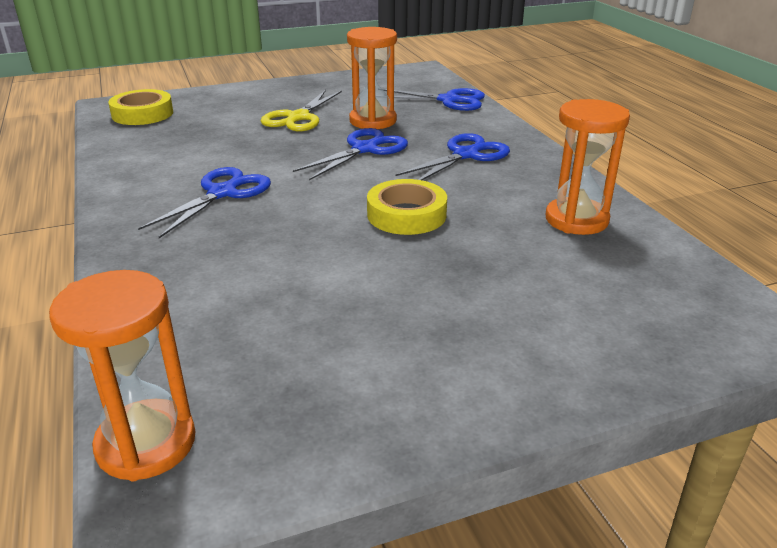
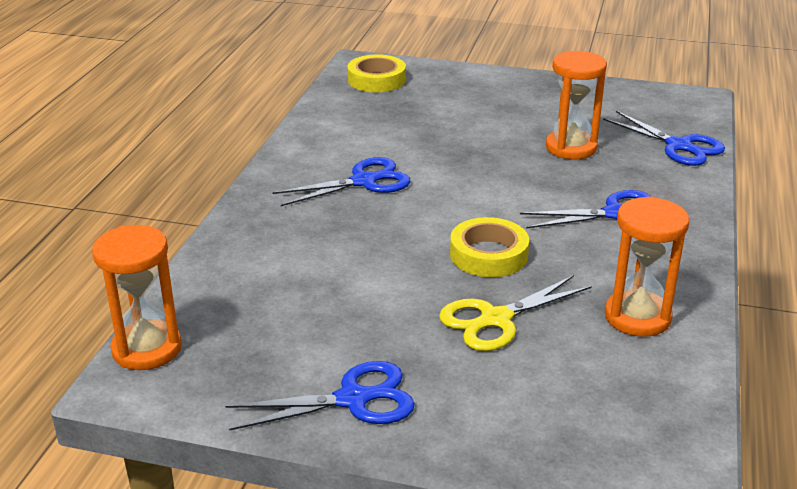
camera: 35 degrees right, 0 degrees up
(298, 118) = (504, 123): yellow scissors -> yellow scissors (494, 320)
(365, 149) = (528, 177): blue scissors -> blue scissors (354, 399)

